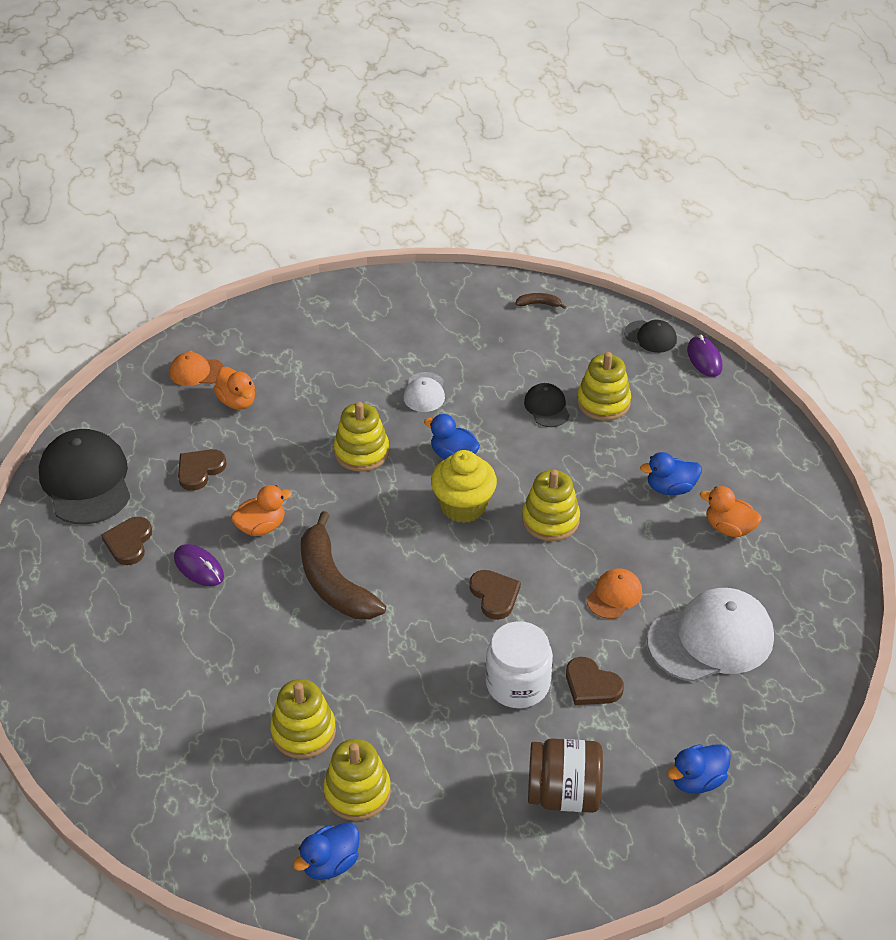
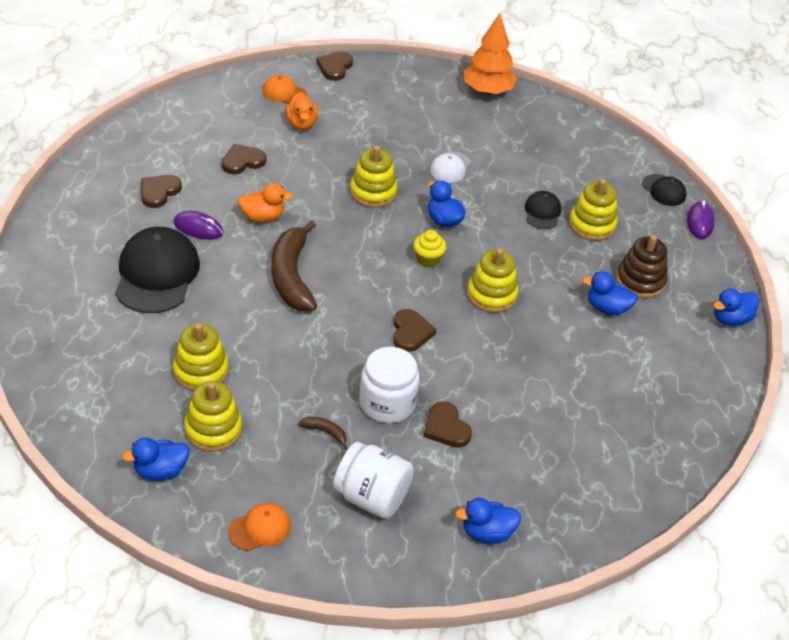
camera: 20 degrees right, 0 degrees up
(86, 481) = (155, 139): black cap -> black cap (156, 274)
(199, 567) = (198, 228): purple mouse -> purple mouse turned 45 degrees counterclockwise
(233, 321) = (335, 67): none -> brown heart
(411, 290) = (487, 90): none -> orange tree
(463, 506) = (428, 259): yellow cupcake -> yellow cupcake, size x0.58
(539, 304) = (585, 135): brown banana -> brown banana (325, 432)
(563, 793) = (372, 497): brown jar -> white jar
(614, 595) = (508, 369): orange cap -> orange cap (260, 528)
(685, 445) = (640, 281): none -> brown stacking toy
(711, 639) = (568, 433): white cap -> none
(729, 528) = (638, 356): orange duck -> none
(791, 452) = (731, 319): none -> blue duck

